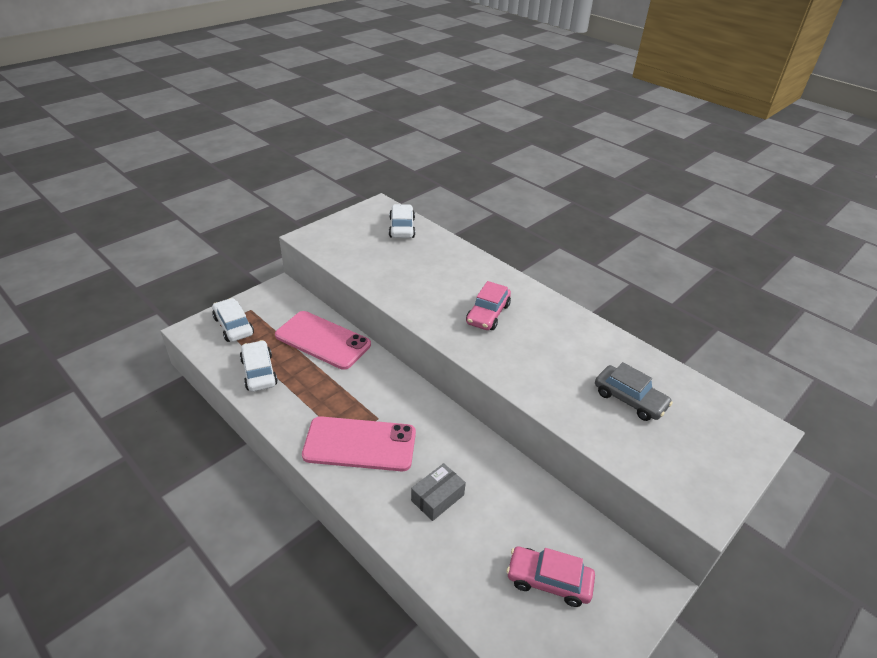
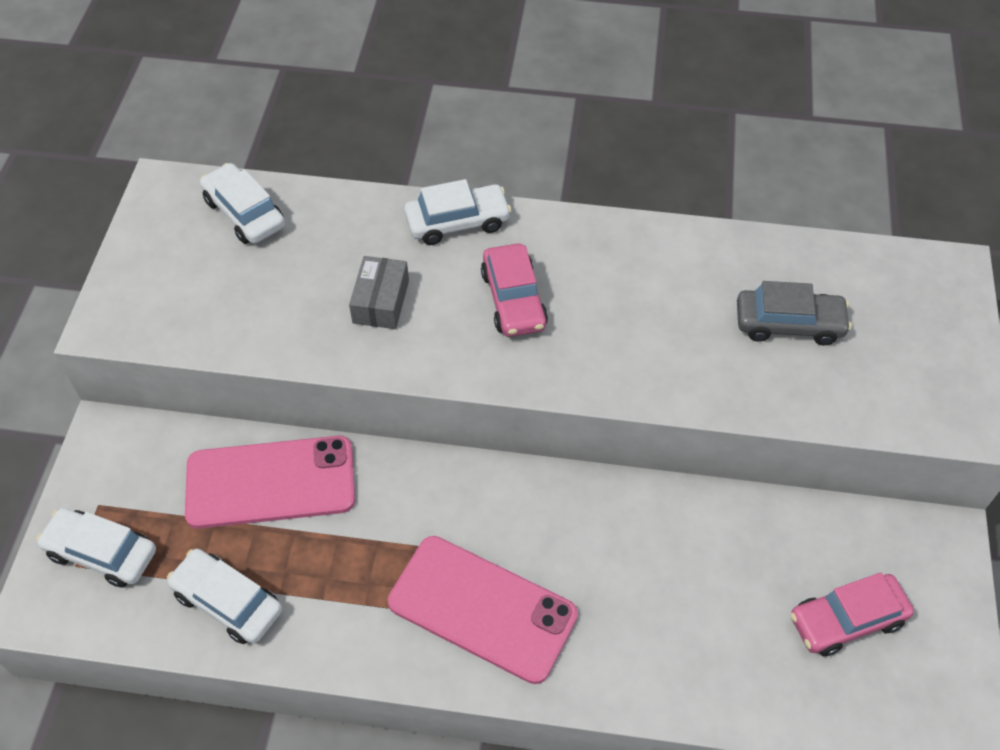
camera: 35 degrees left, 15 degrees up
(360, 444) = (482, 608): pink phone -> pink phone turned 60 degrees clockwise
(437, 497) = (644, 610): grey box -> grey box (381, 301)
(492, 273) = (457, 222): none -> white car

